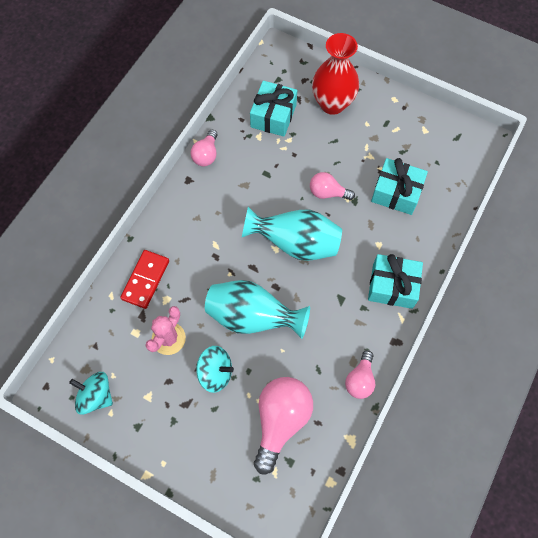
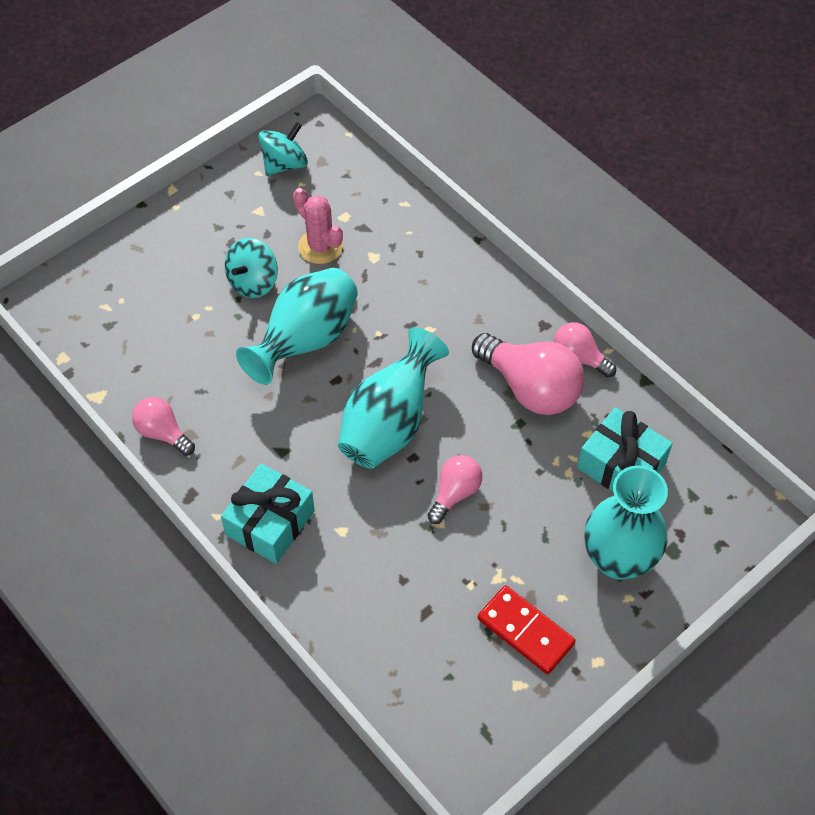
camera: 110 degrees right, 10 degrees down
(146, 280) = (410, 242): red domino -> red domino (525, 631)
(280, 420) = (160, 330): pink light bulb -> pink light bulb (530, 388)
(332, 104) = (618, 559): red vase -> turquoise vase
(396, 193) = (417, 590): turquoise gift -> none

